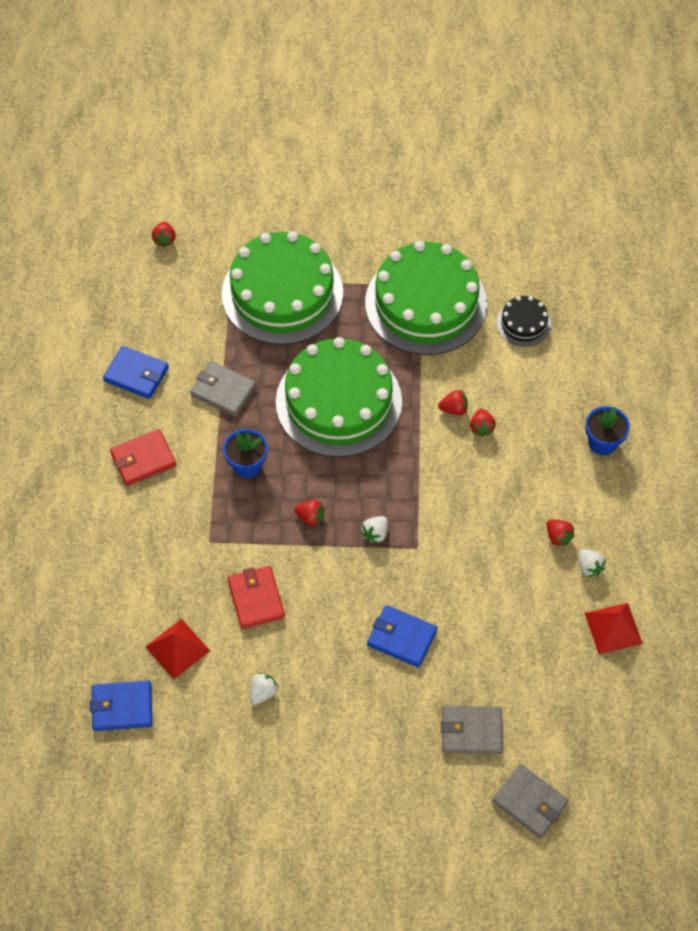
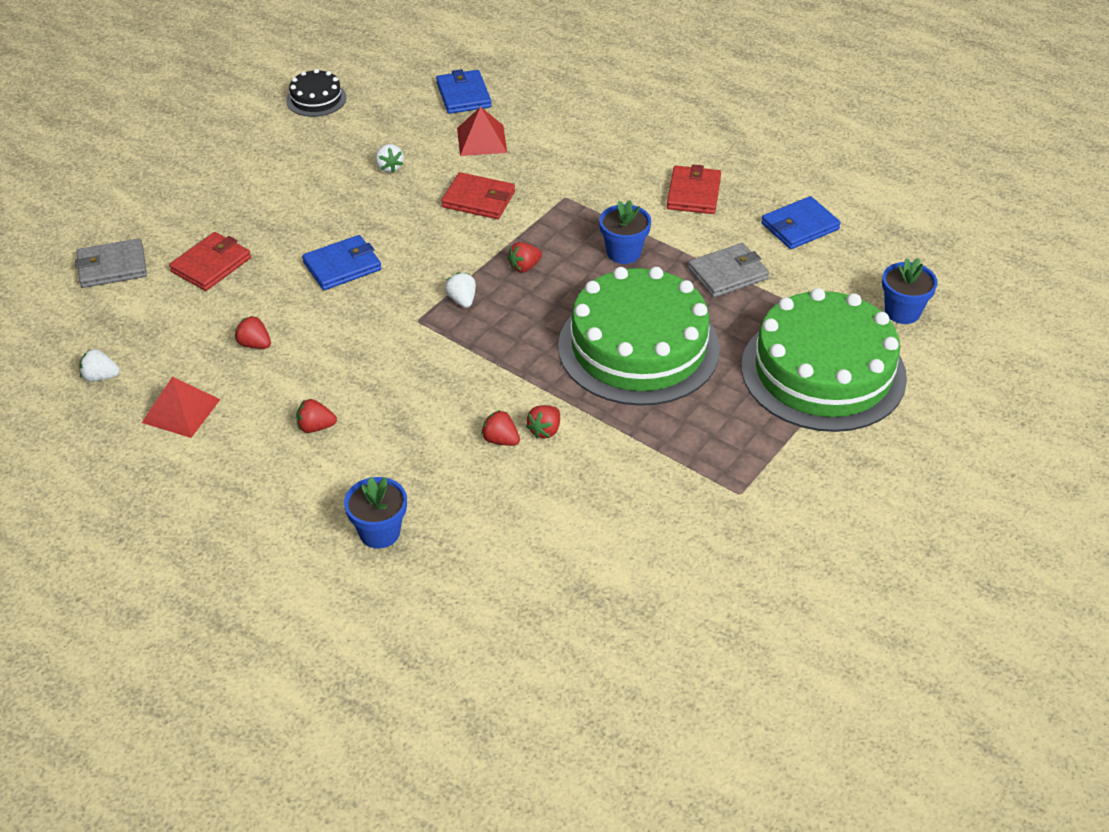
camera: 125 degrees right, 15 degrees down
(122, 707) = (463, 95): blue wallet -> blue wallet turned 45 degrees counterclockwise
(164, 239) = (974, 315): red strawberry -> red strawberry (254, 344)
(189, 277) = (902, 312): none -> blue flower pot
(426, 303) = (710, 484): green cake -> none
(471, 731) = (211, 265): grey wallet -> red wallet
(523, 323) = (604, 558): black cake -> black cake (316, 99)
(589, 567) = (258, 431): white strawberry -> white strawberry (100, 377)

